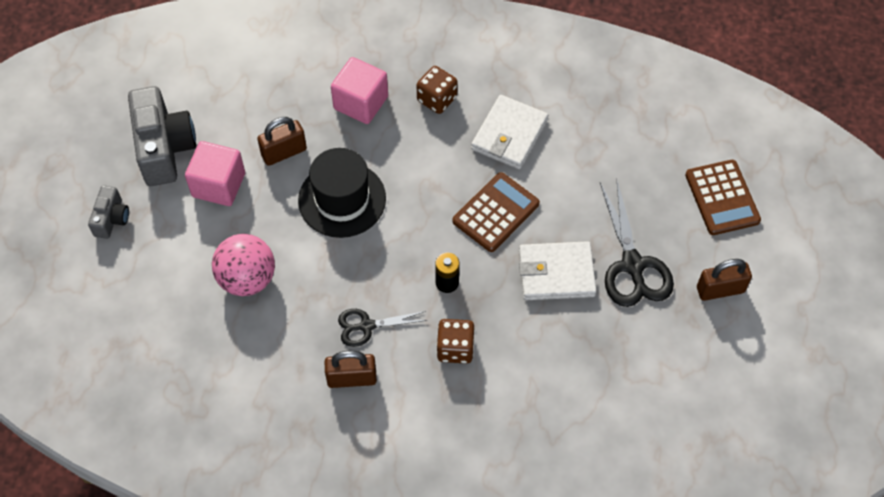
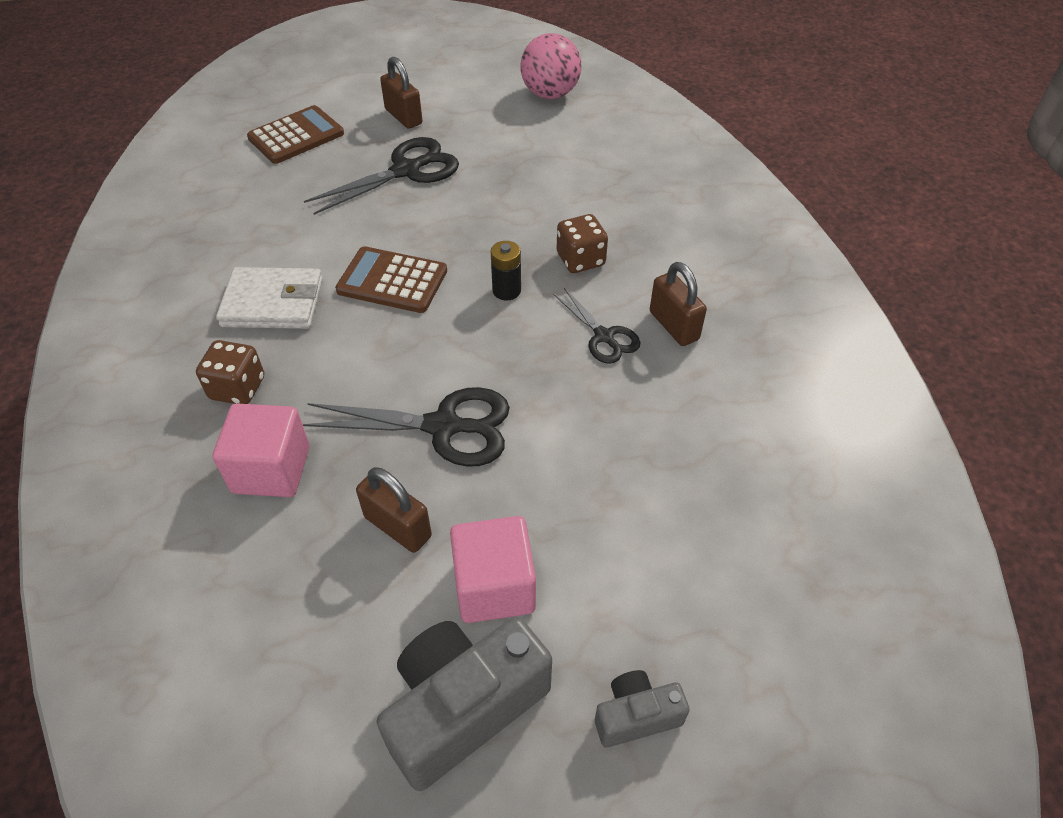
camera: 115 degrees left, 10 degrees down
(247, 279) = (620, 478): pink ball -> pink ball (550, 94)
(342, 199) = (445, 427): black hat -> black scissors
(556, 273) = (446, 216): white wallet -> none

